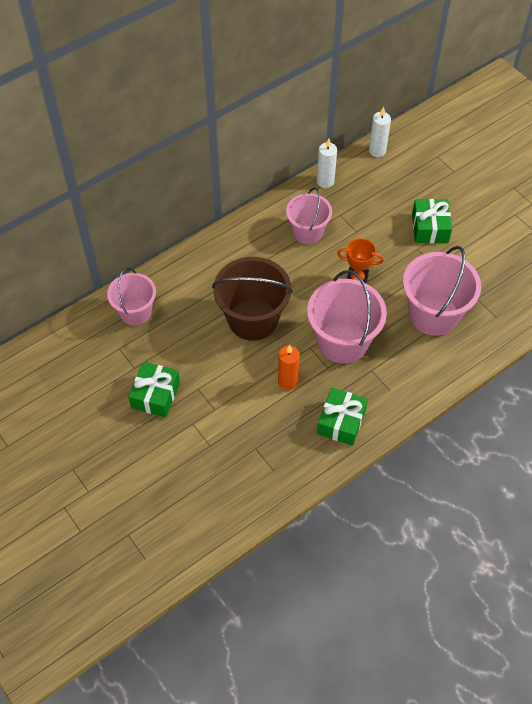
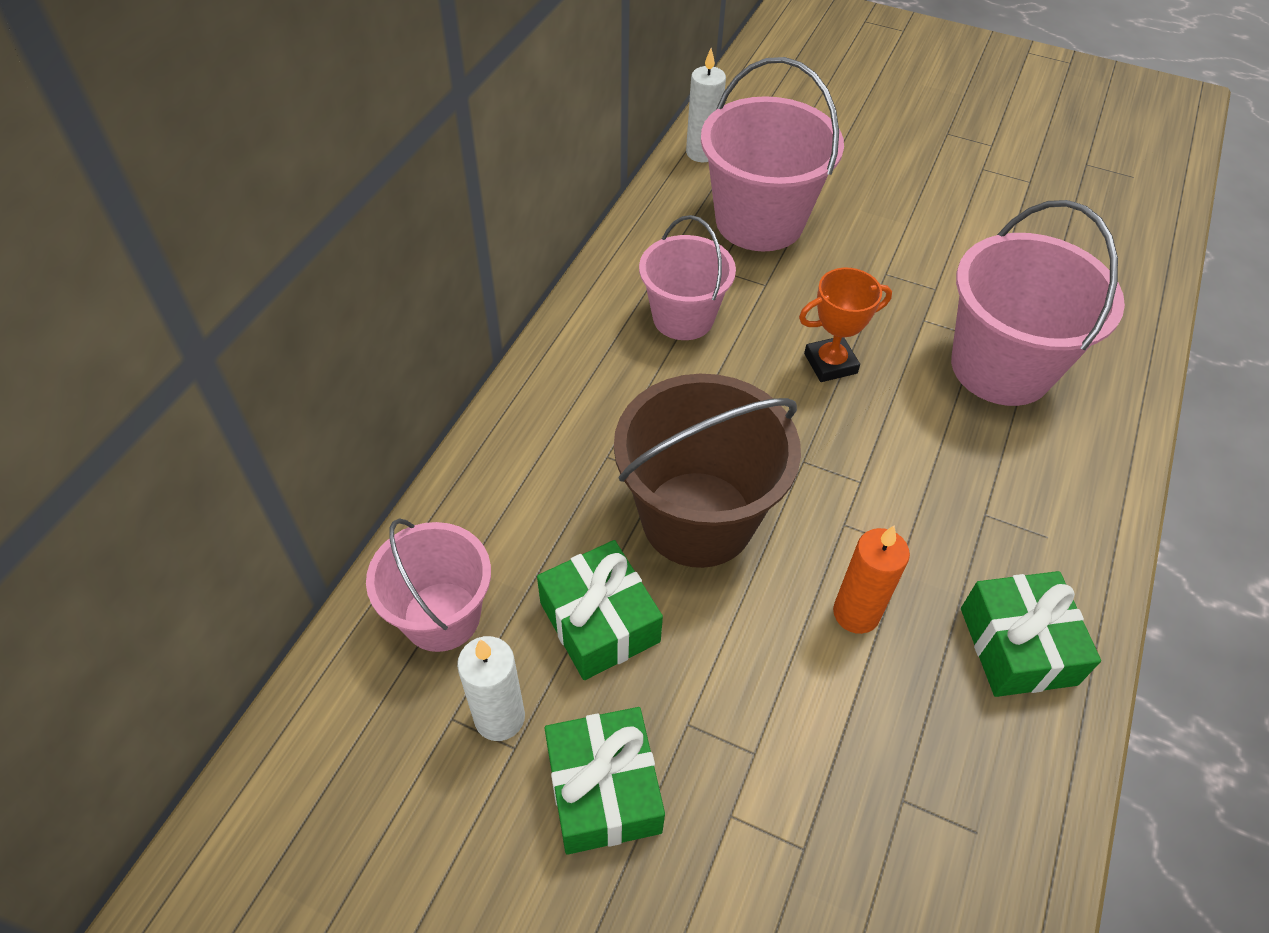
camera: 30 degrees left, 5 degrees down
(325, 181) = (652, 226): white candle -> white candle (499, 717)
(342, 341) = (893, 484): pink bucket -> pink bucket (759, 221)
(430, 228) = (877, 234): green gift -> green gift (599, 622)

